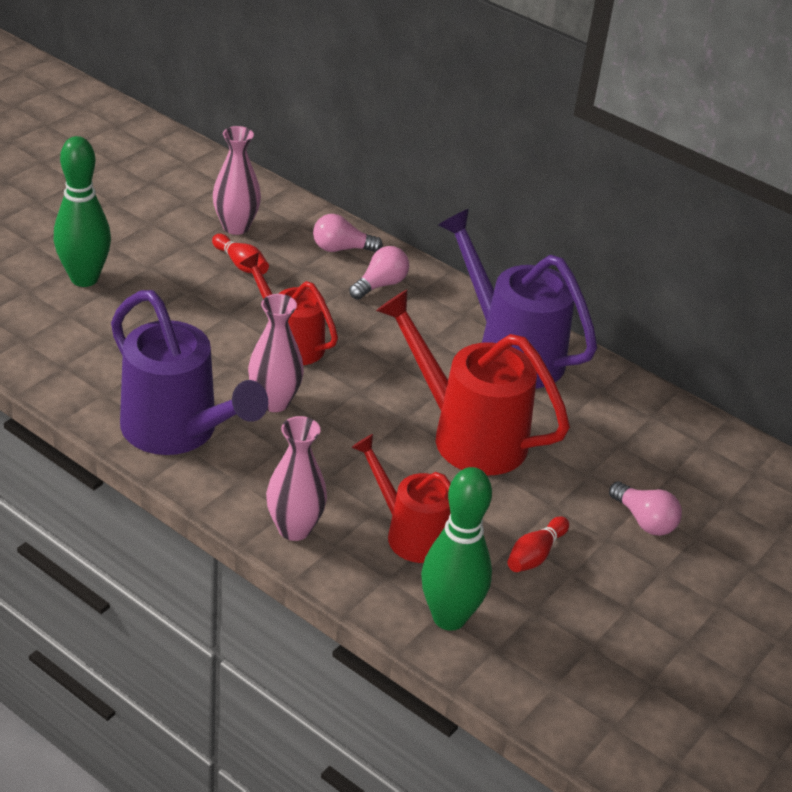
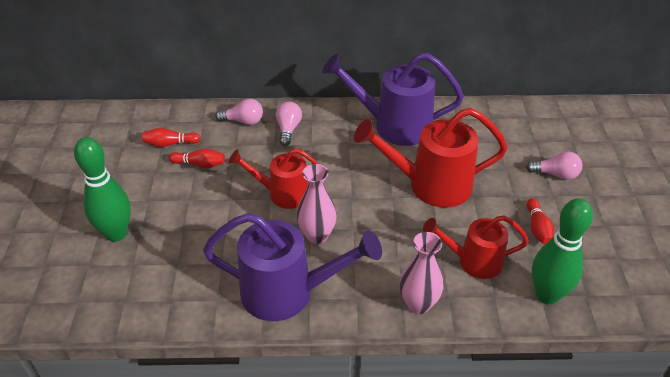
camera: 35 degrees left, 5 degrees up
(236, 227) = (170, 143): pink vase -> red bowling pin
(341, 249) = (243, 121): pink light bulb -> pink light bulb turned 135 degrees counterclockwise

